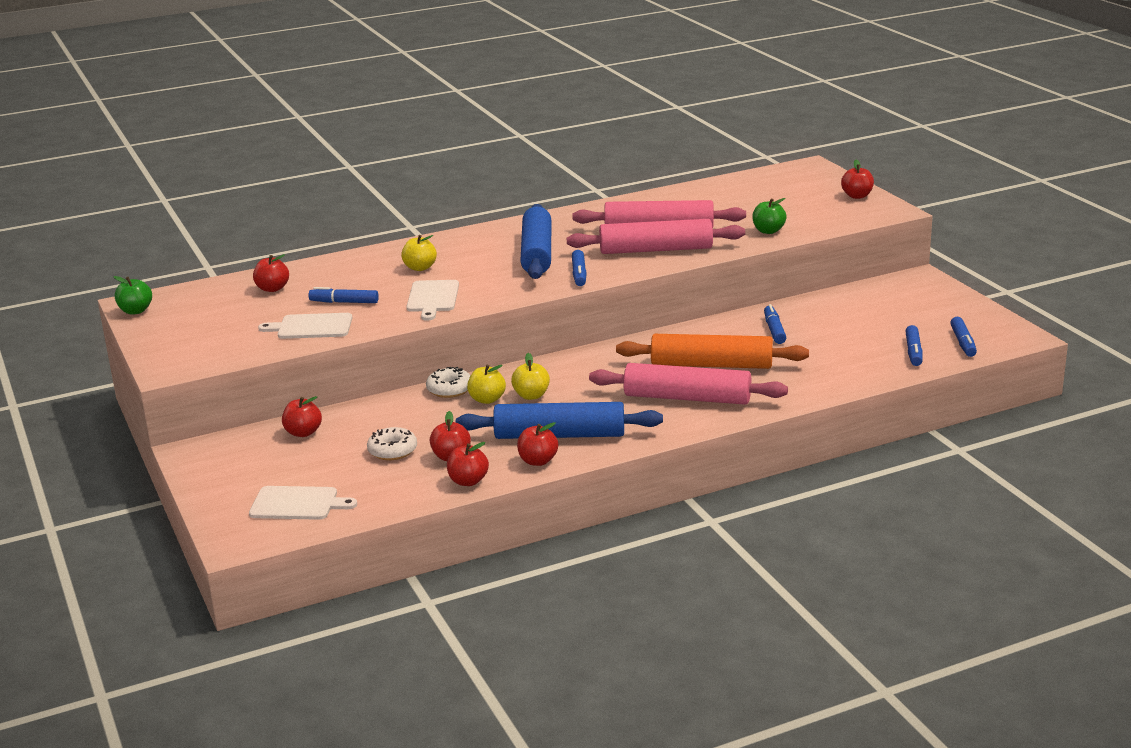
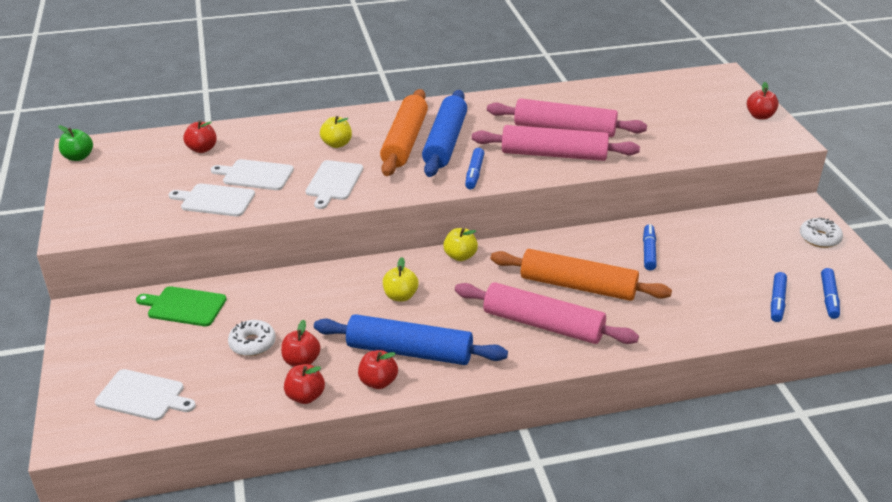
camera: 10 degrees right, 10 degrees up
(303, 433) = (184, 306): red apple -> green cutting board
(344, 302) = (255, 175): blue marker -> white cutting board
(449, 389) = (331, 275): white donut -> white donut (819, 238)
(487, 399) = (359, 294): yellow apple -> yellow apple (460, 256)
(493, 257) = (405, 141): none -> orange rolling pin
(768, 231) = (665, 147): green apple -> none

